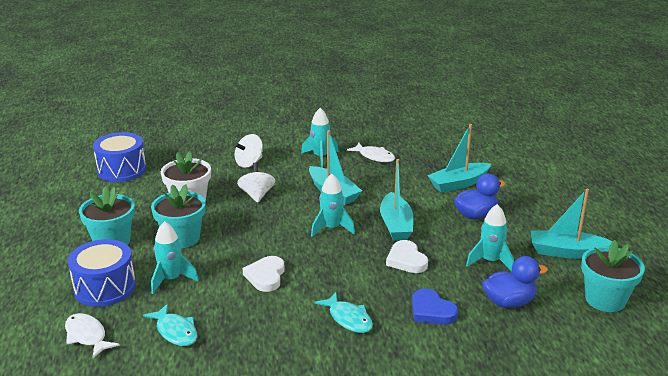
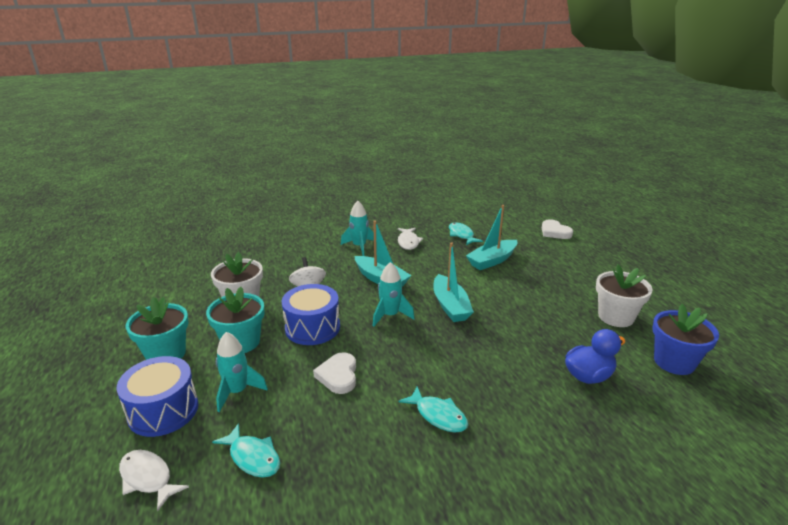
camera: 10 degrees left, 0 degrees up
(122, 170) = (168, 275): blue drum -> blue drum (312, 328)
(249, 163) = (294, 258): white spinning top -> none
(374, 157) = (408, 242): white fish -> white fish turned 60 degrees clockwise
(406, 260) = (473, 341): white heart -> white heart (554, 232)
(431, 311) = (518, 395): blue heart -> none
(436, 154) = (461, 235): none -> turquoise fish
(475, 215) = (519, 289): blue duck -> none
(490, 261) = (552, 334): turquoise rocket -> none
(567, 252) = (616, 317): turquoise boat -> white flower pot
(605, 299) = (674, 362): turquoise flower pot -> blue flower pot

